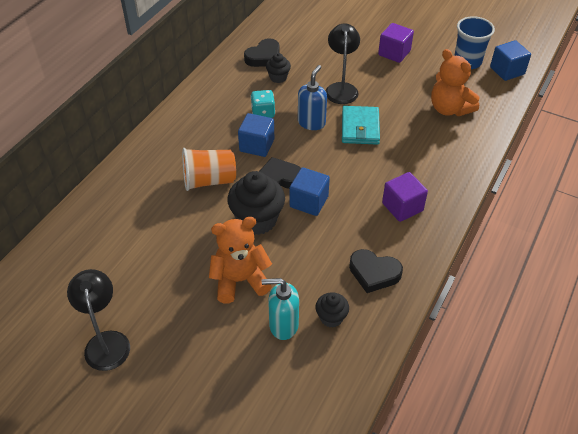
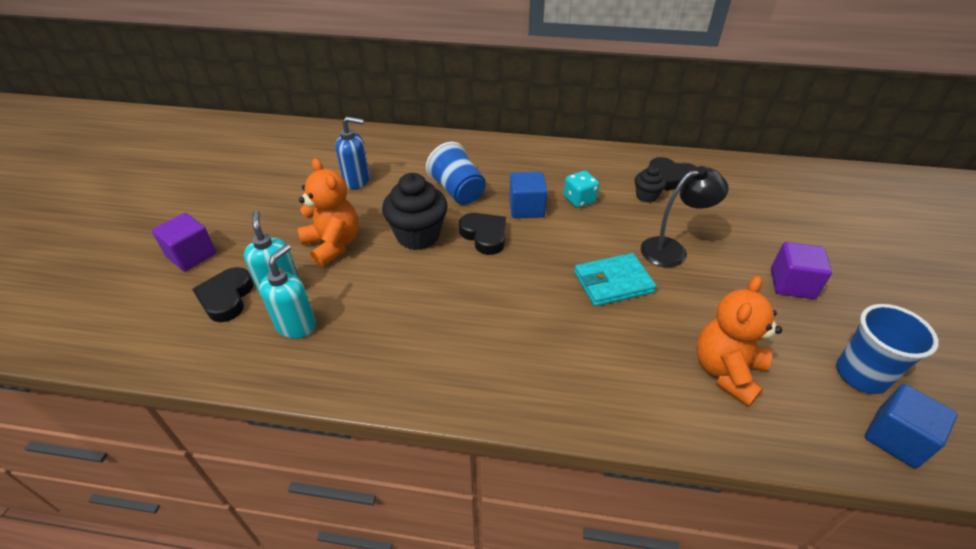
camera: 70 degrees right, 5 degrees down
(106, 342) = (249, 188): black lamp -> none
(209, 180) = (458, 191): orange cup -> blue cup
(309, 202) = (462, 267): blue cube -> none
(311, 122) = (591, 239): blue soap dispenser -> blue soap dispenser (357, 181)
(331, 318) = (296, 325): black cupcake -> turquoise soap dispenser
(374, 273) = (371, 349): black heart -> black heart (226, 298)
(402, 207) = (493, 355): purple cube -> purple cube (192, 255)

